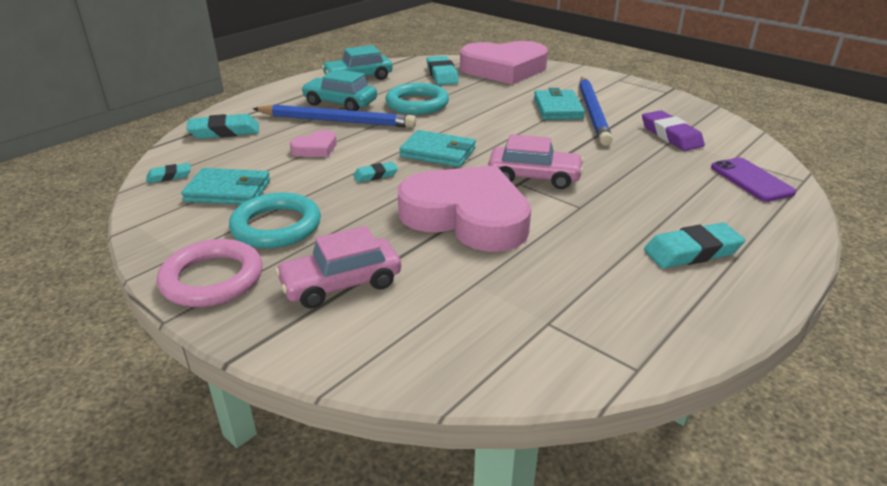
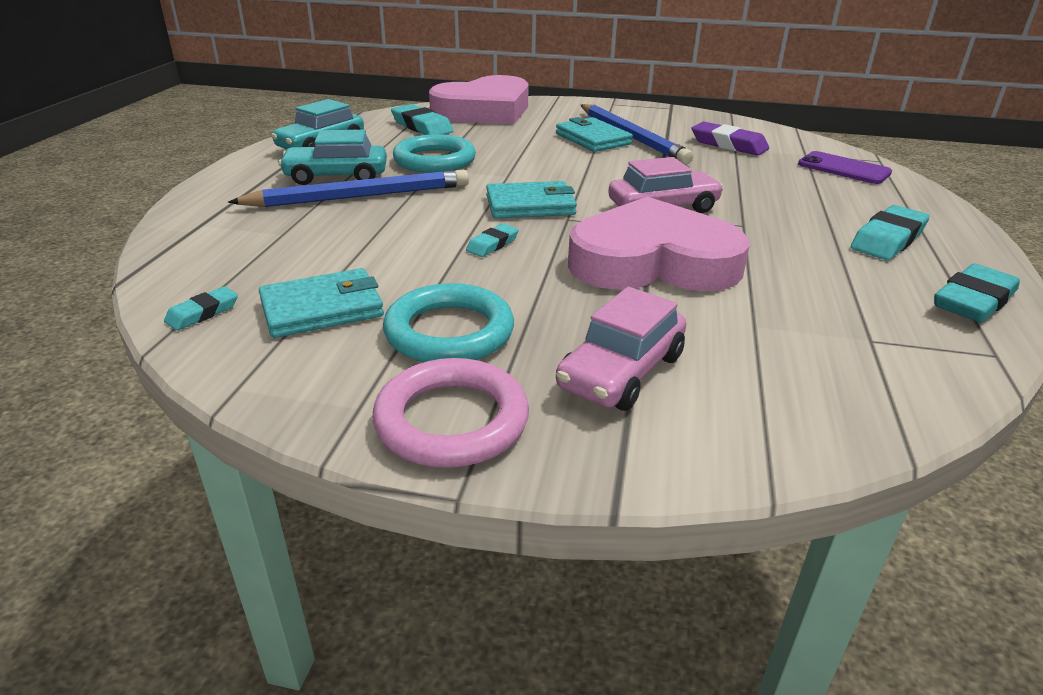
camera: 30 degrees left, 0 degrees up
(224, 132) = (214, 239): turquoise eraser -> turquoise eraser (973, 301)
(315, 148) = (375, 232): pink heart -> none

